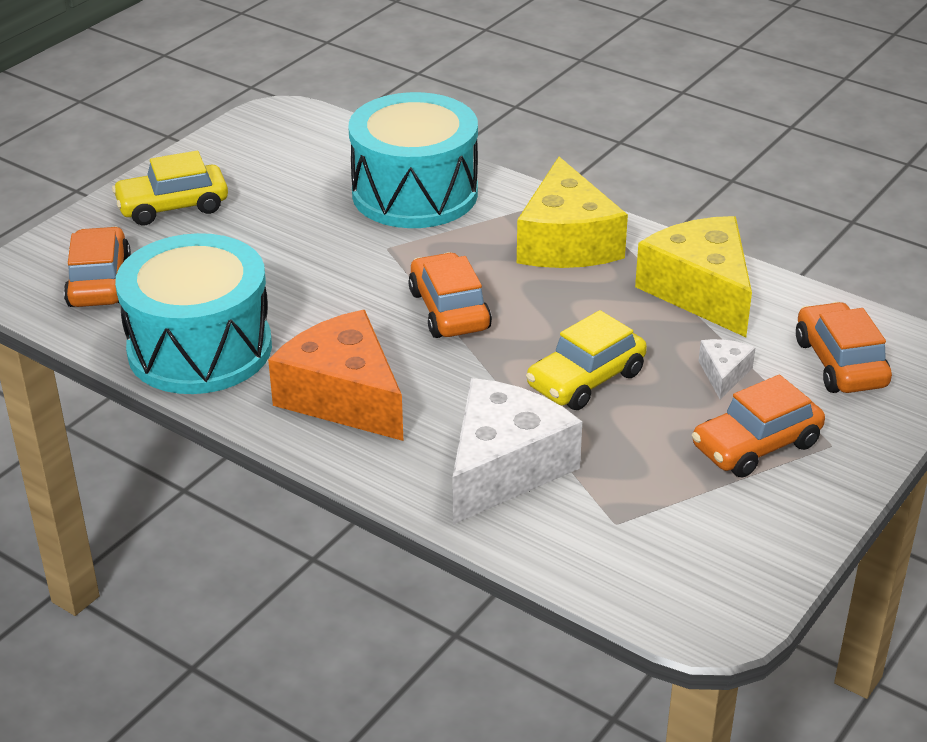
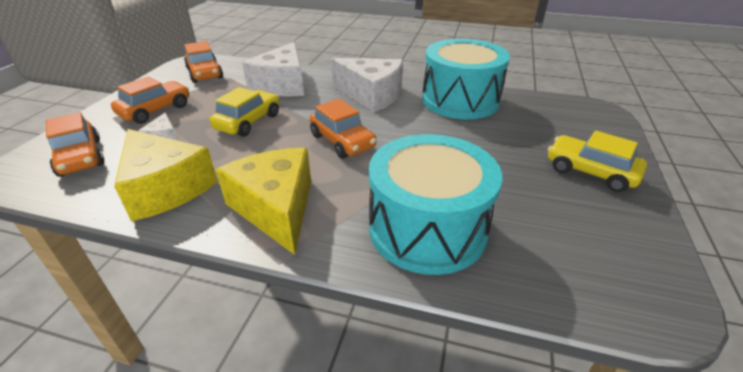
camera: 160 degrees right, 0 degrees up
(99, 282) = (555, 118): orange car -> orange car (205, 73)
(173, 207) = (590, 172): yellow car -> yellow car turned 105 degrees counterclockwise
(344, 396) = (371, 95): orange cheese -> white cheese

